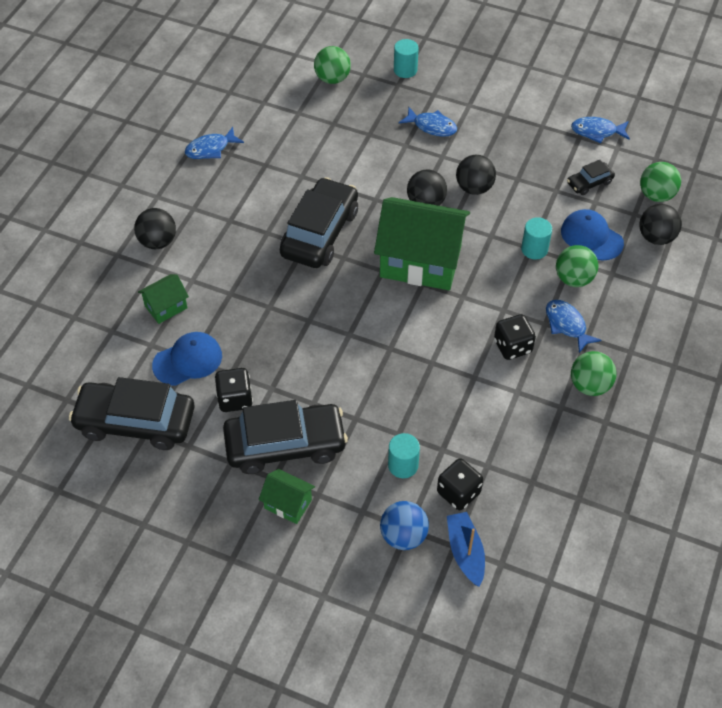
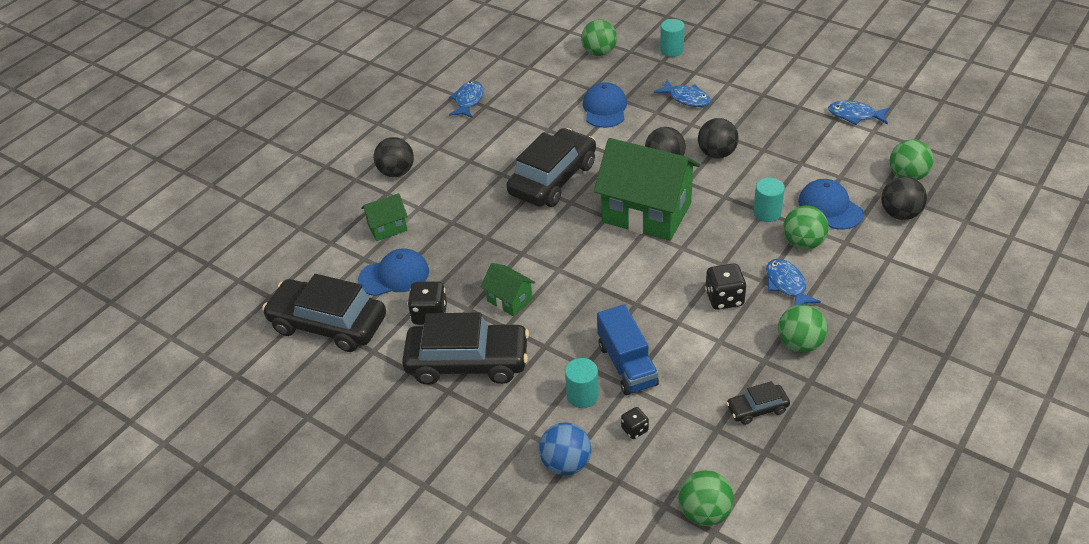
camera: 15 degrees right, 10 degrees down
(210, 149) = (468, 100): blue fish -> blue fish turned 120 degrees clockwise
(288, 504) = (455, 417): green house -> green house (509, 300)
(353, 146) = (605, 108): none -> blue cap
(437, 428) = (627, 365): none -> blue truck
(458, 493) = (634, 429): black dice -> black dice, size x0.58
(465, 552) = (628, 488): blue boat -> none
(537, 565) = (704, 512): none -> green ball
(589, 183) = (838, 159): black car -> black car (757, 409)

